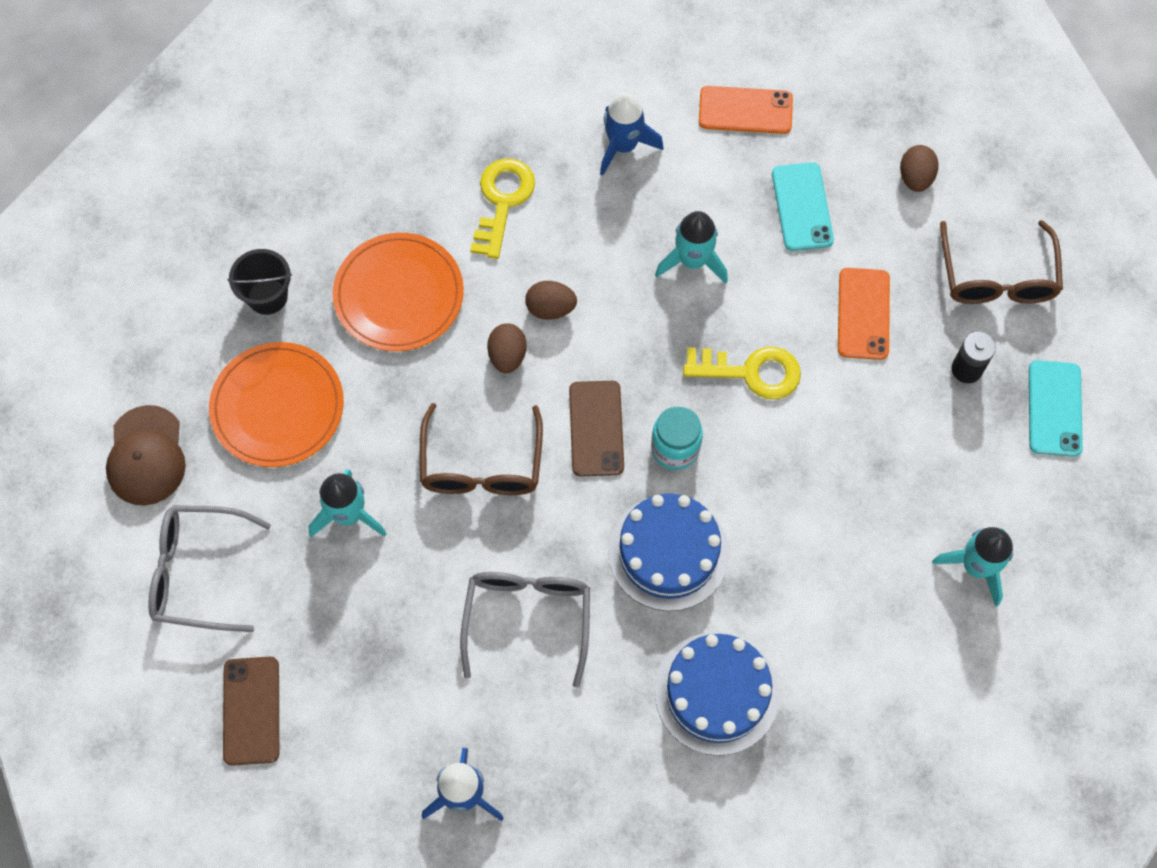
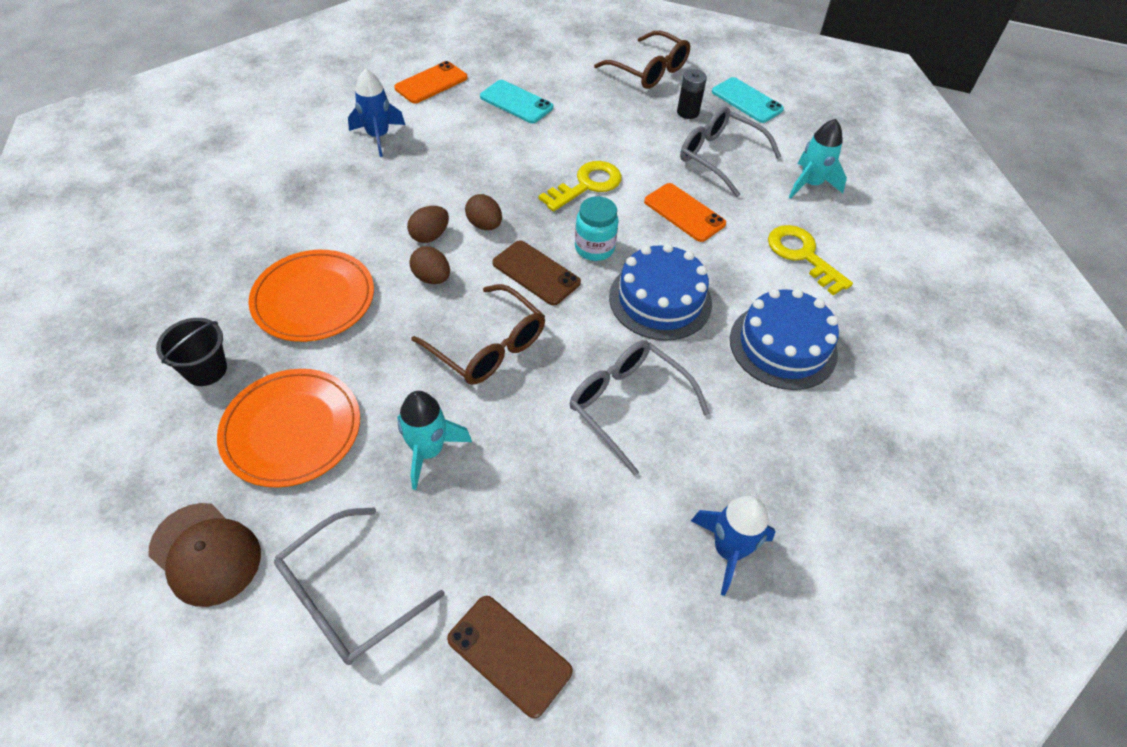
camera: 50 degrees left, 15 degrees down
(502, 201) = (330, 206): yellow key -> yellow key (802, 255)
(692, 261) = (487, 160): turquoise rocket -> none
(863, 314) = (608, 123): orange phone -> orange phone (684, 212)
(915, 178) = (557, 58): brown egg -> brown egg (484, 225)
(925, 454) = (720, 157): none -> grey glasses

